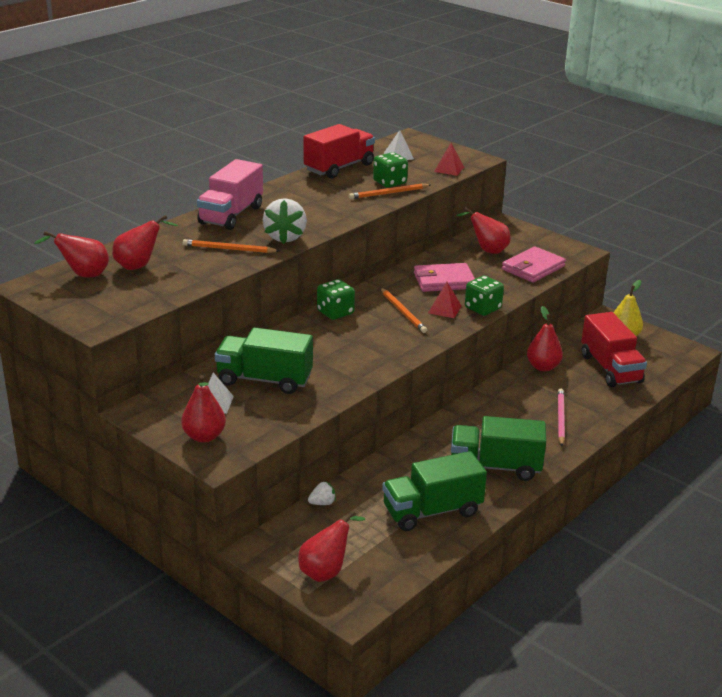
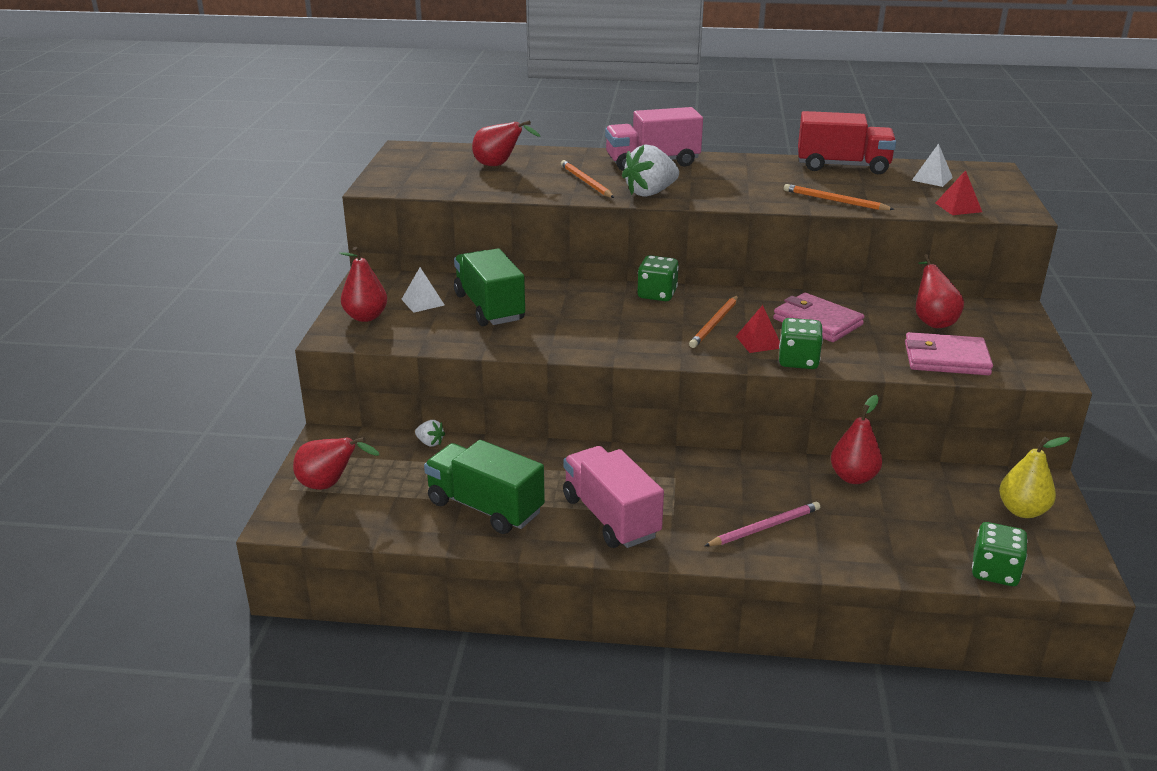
camera: 55 degrees right, 0 degrees up
(83, 275) = (452, 155): red pear -> none
(389, 182) = (860, 194): green dice -> green dice (994, 571)
(495, 466) = (611, 517): green truck -> pink truck
(610, 369) = (930, 526): red truck -> none

